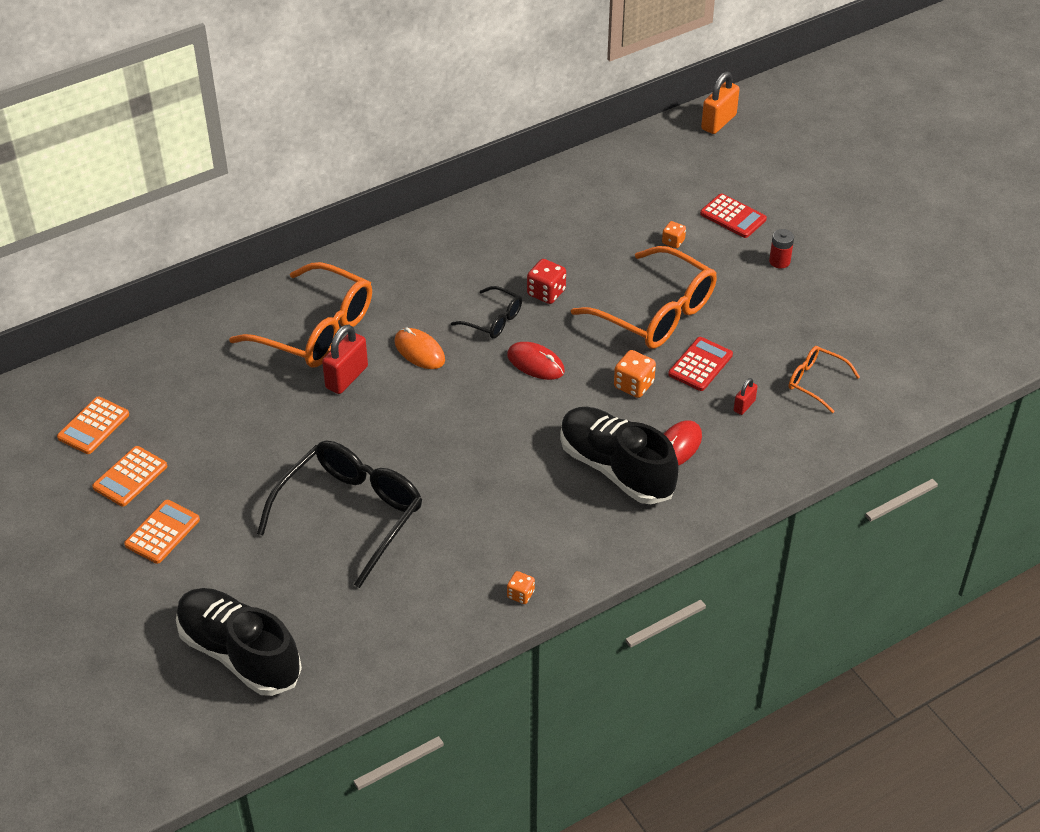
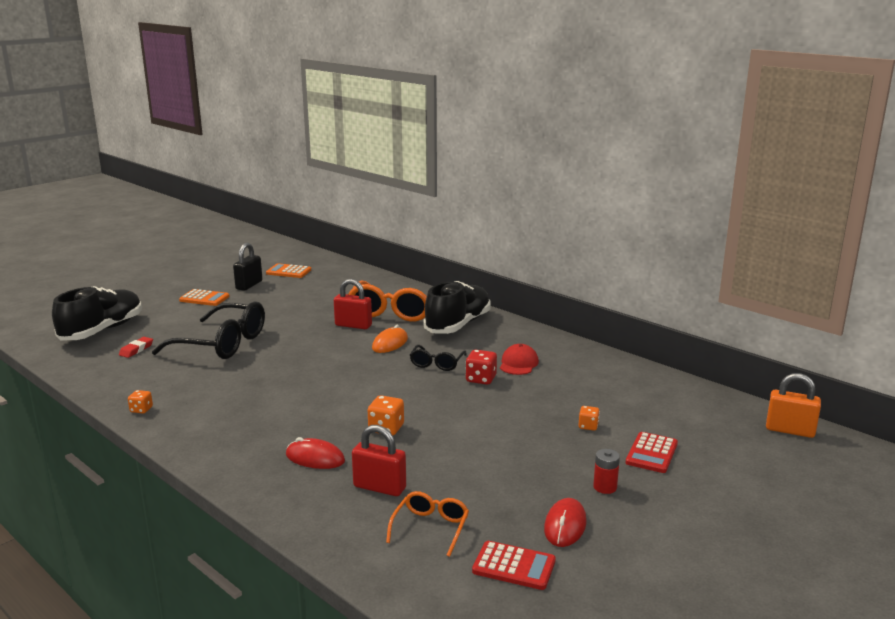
camera: 75 degrees right, 25 degrees down
(130, 477) = (249, 285): orange calculator -> black padlock
(331, 608) = (136, 349): none -> red eraser
(519, 255) = (518, 363): none -> red cap
(535, 363) = (395, 385): red mouse -> red mouse (565, 525)
(616, 469) = (282, 432): black shoe -> black shoe (458, 325)
(656, 313) = (485, 429): orange glasses -> none
(700, 364) = (427, 458): red calculator -> red calculator (514, 566)
(744, 406) = (379, 487): red padlock -> red padlock, size x1.86

